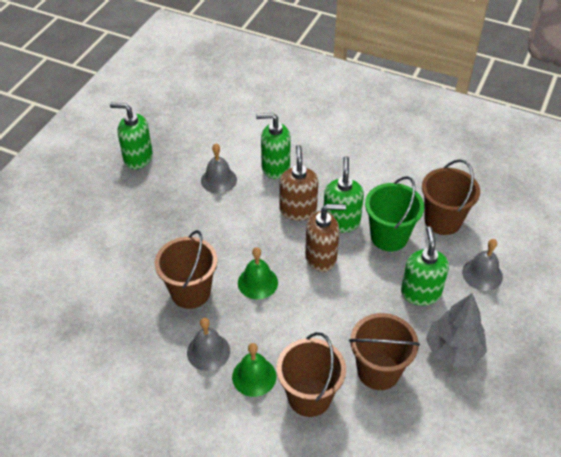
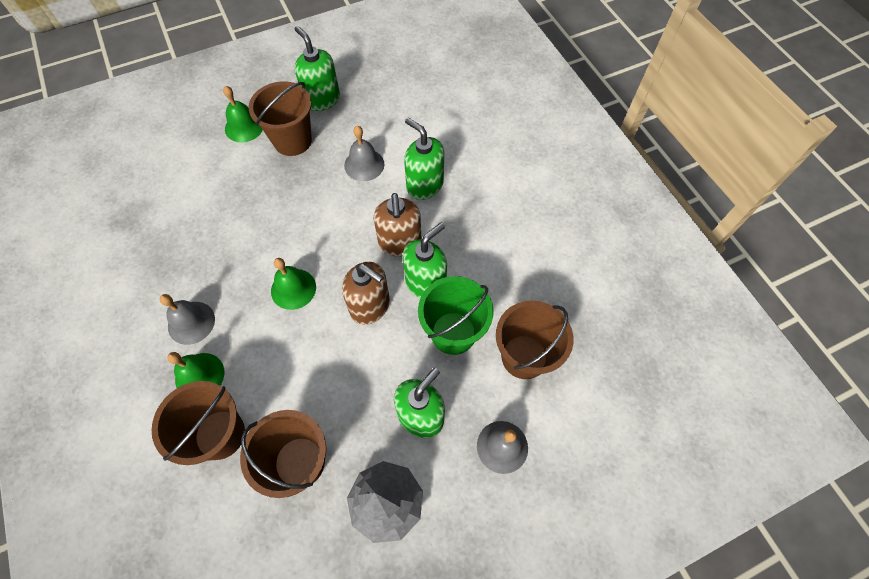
camera: 40 degrees right, 15 degrees up
(96, 210) = (244, 127): none -> green bell
(190, 292) = (234, 256): brown bucket -> brown bucket (292, 141)
(298, 210) = (400, 243): brown soap dispenser -> brown soap dispenser turned 135 degrees clockwise

